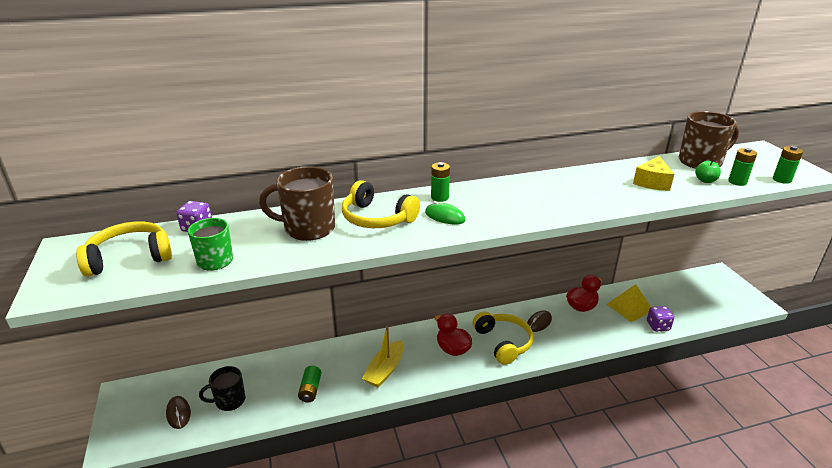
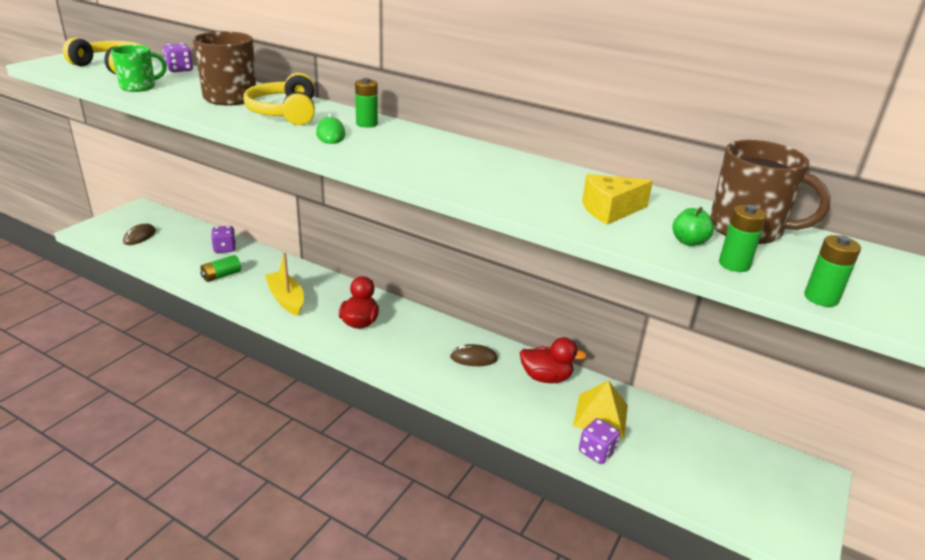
camera: 45 degrees right, 0 degrees up
(229, 401) = (172, 249): black mug -> none
(270, 370) = (225, 248): none -> purple dice
(385, 370) = (286, 299): yellow boat -> yellow boat turned 75 degrees clockwise
(503, 342) = (409, 348): yellow headphones -> none

